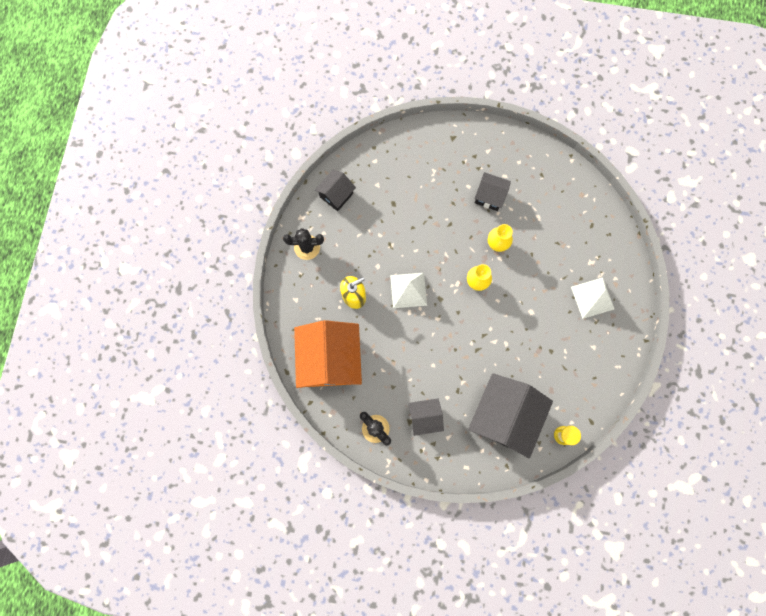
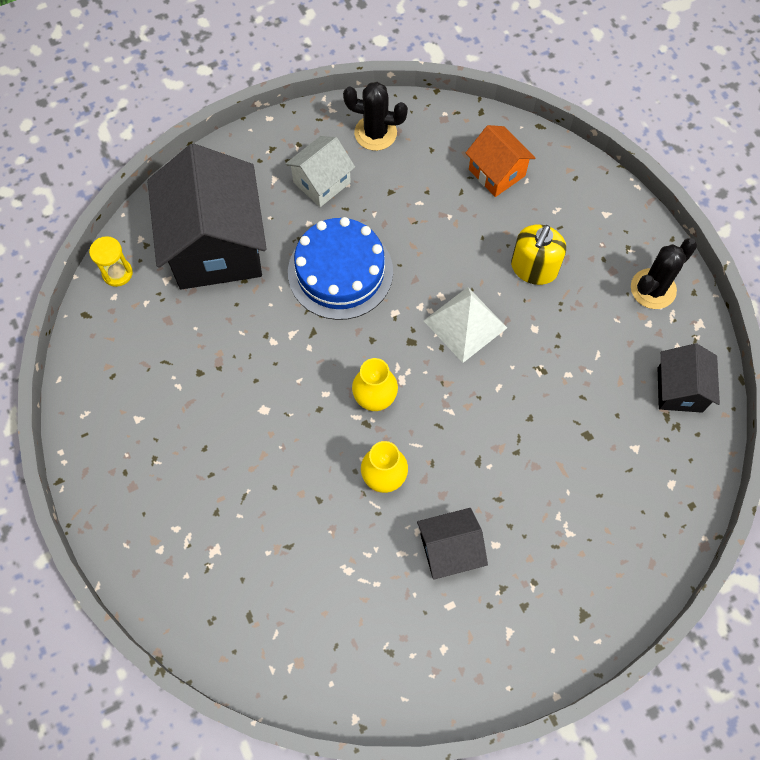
camera: 145 degrees right, 10 degrees down
(330, 360) = (496, 172): orange house -> orange house, size x0.51
(424, 417) = (322, 182): black house -> white house
(449, 358) = (340, 272): none -> blue cake
(592, 298) = (180, 493): white pyramid -> none

